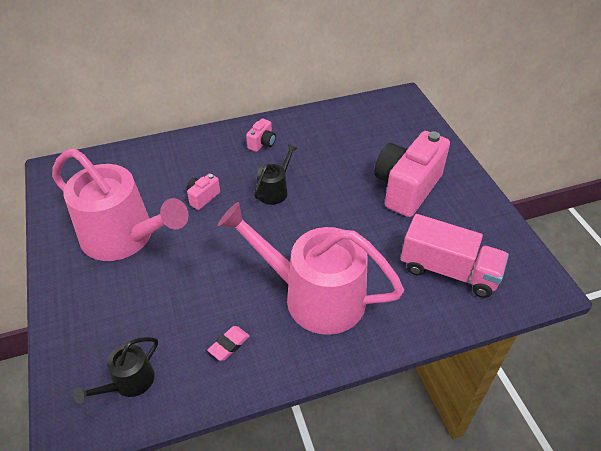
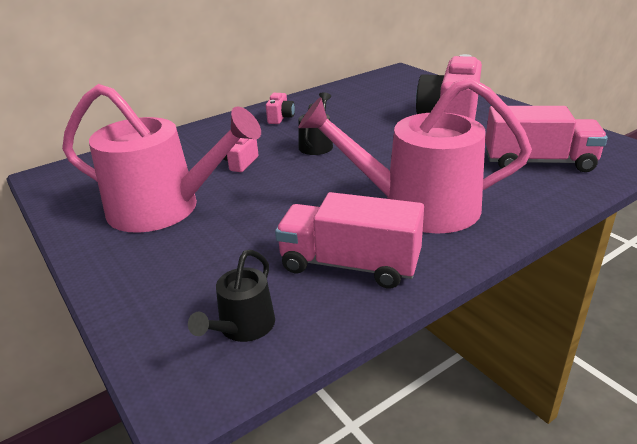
camera: 15 degrees left, 15 degrees down
(229, 345) = (349, 265): pink eraser -> pink truck

